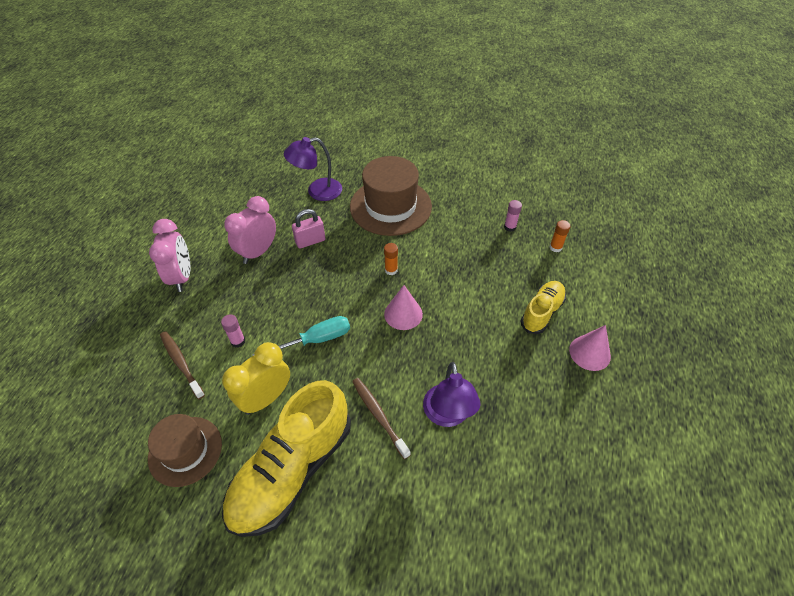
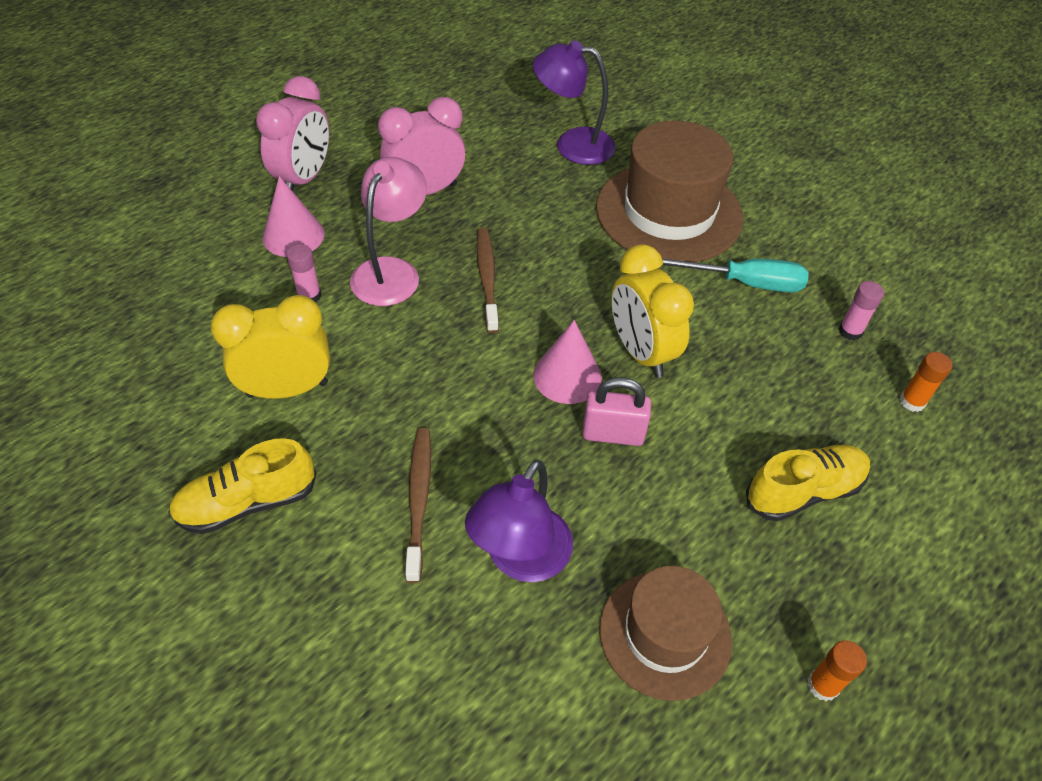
camera: 30 degrees right, 0 degrees up
(181, 363) = (220, 287): brown toothbrush -> brown toothbrush (487, 278)
(185, 451) = (141, 399): brown hat -> brown hat (665, 634)
(273, 305) = (392, 271): none -> pink lamp
(292, 470) = (247, 503): yellow shoe -> yellow shoe, size x0.55
(310, 241) = (509, 209): pink padlock -> pink padlock (612, 434)
(315, 340) = (411, 347): turquoise screwdriver -> turquoise screwdriver (744, 283)
(391, 270) = (597, 304): orange glue stick -> orange glue stick (823, 685)
(428, 284) = (641, 352): none -> yellow clock
(589, 353) = (843, 603): pink cone -> pink cone (293, 235)

